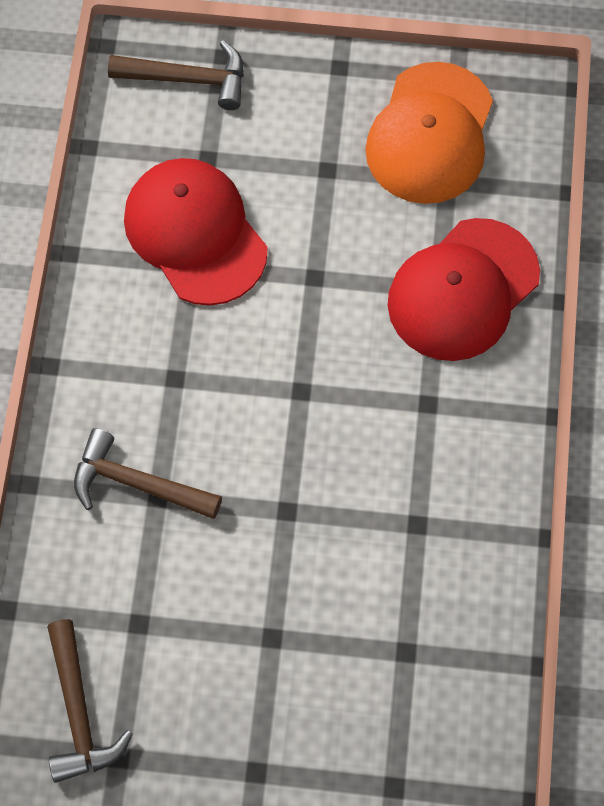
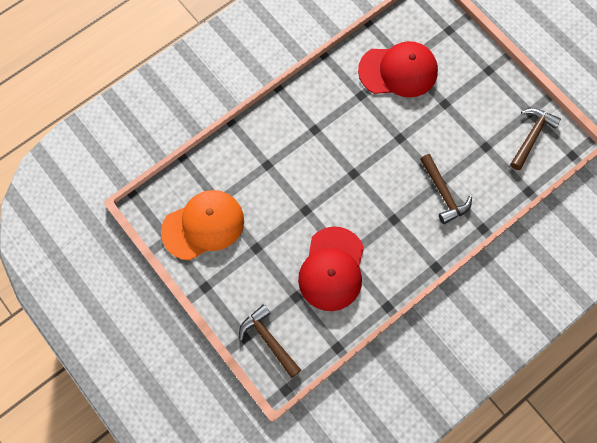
camera: 135 degrees left, 5 degrees up
(462, 290) = (259, 156): red cap -> red cap (398, 71)

